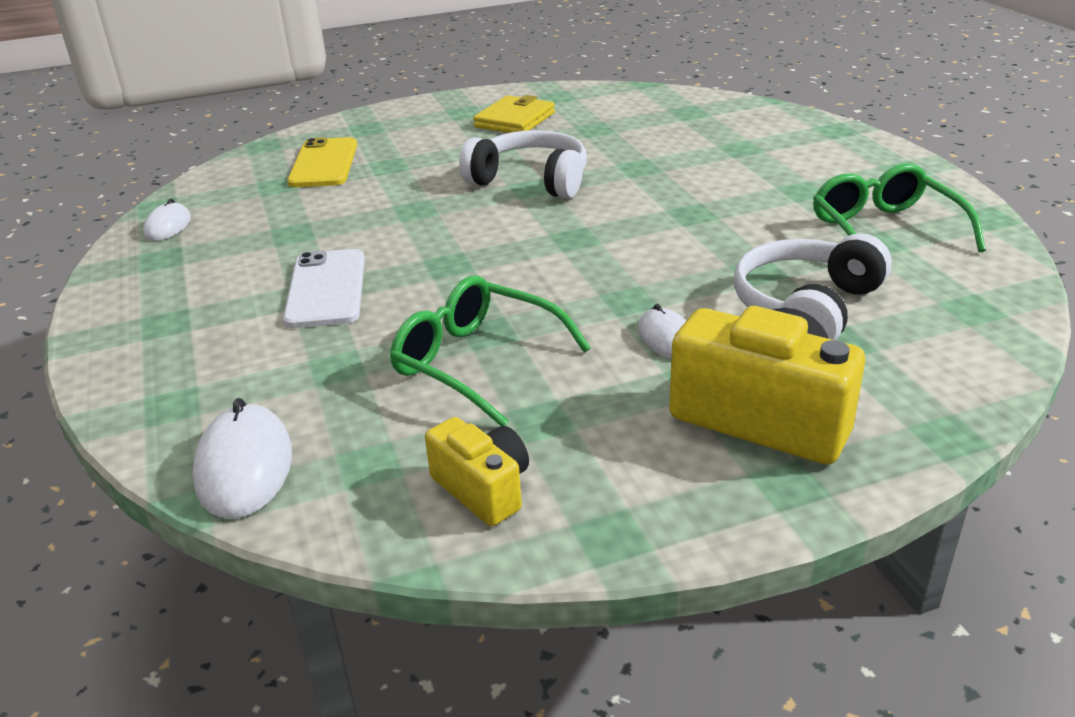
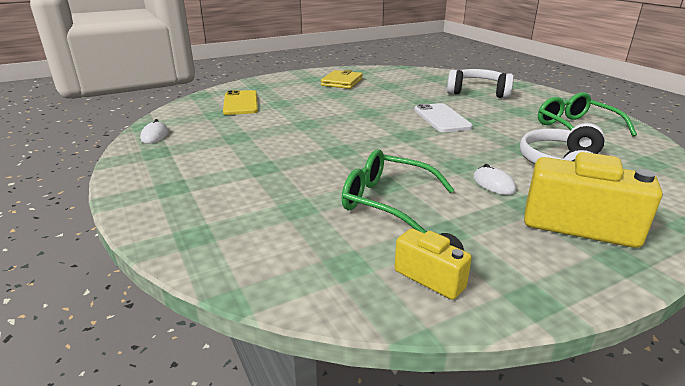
camera: 10 degrees left, 5 degrees down
(245, 466) = (261, 272): white mouse -> none
(326, 289) = (271, 165): white phone -> white phone (441, 118)
(530, 180) = (367, 109): white headphones -> white headphones (478, 92)

